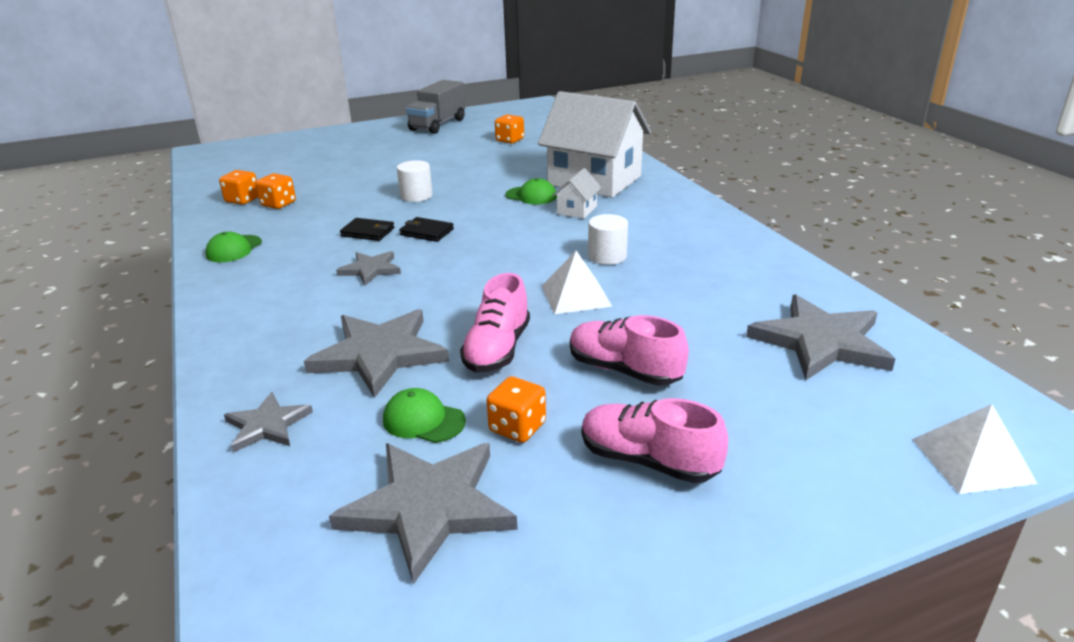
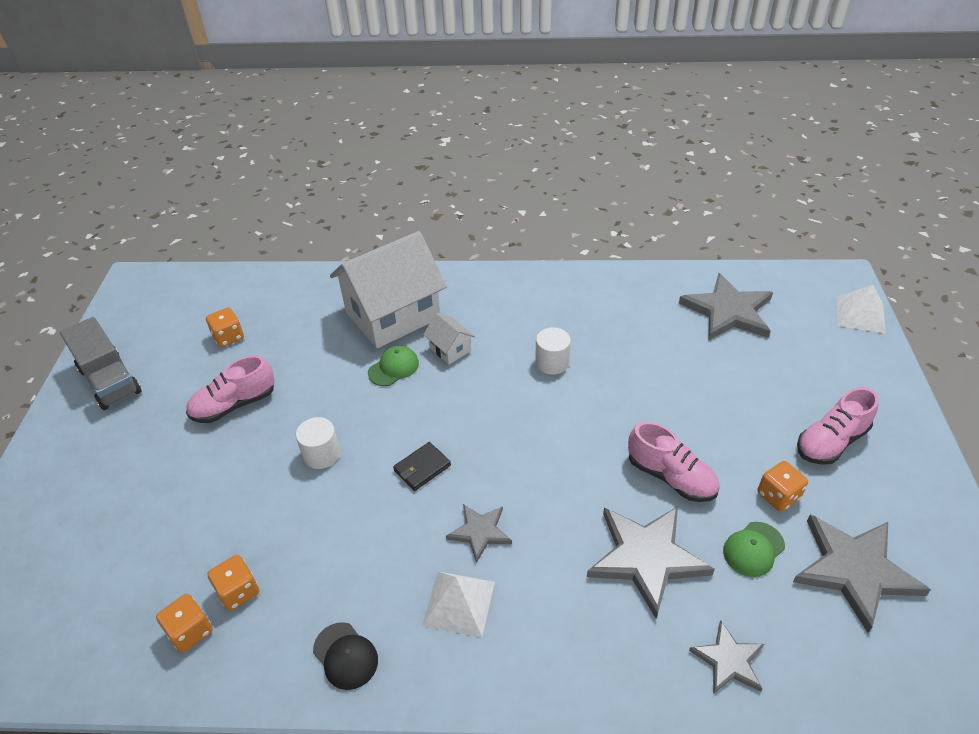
camera: 65 degrees left, 15 degrees up
(234, 249) = (345, 656): green cap -> black cap
(368, 232) = (388, 516): black wallet -> none
(575, 296) = (609, 404): white pyramid -> white pyramid (459, 603)
(624, 370) = (727, 415): pink shoe -> pink shoe (234, 405)

